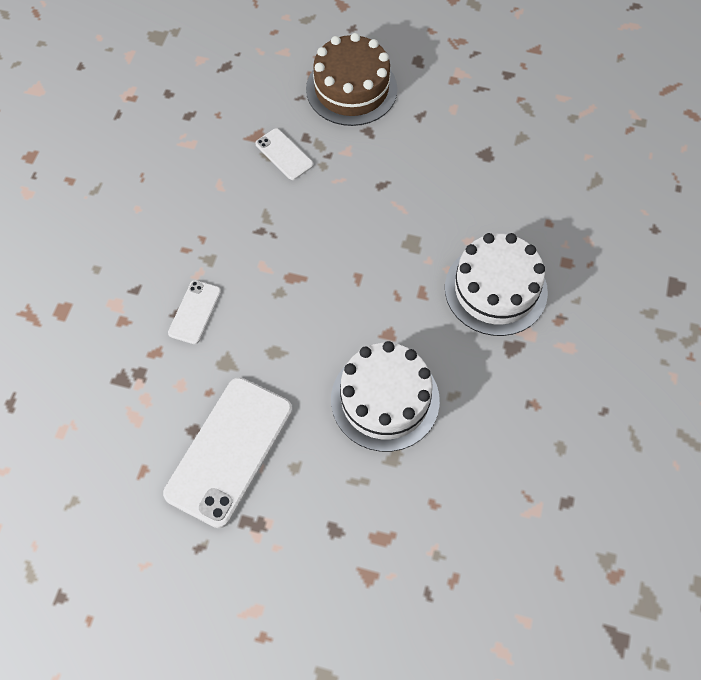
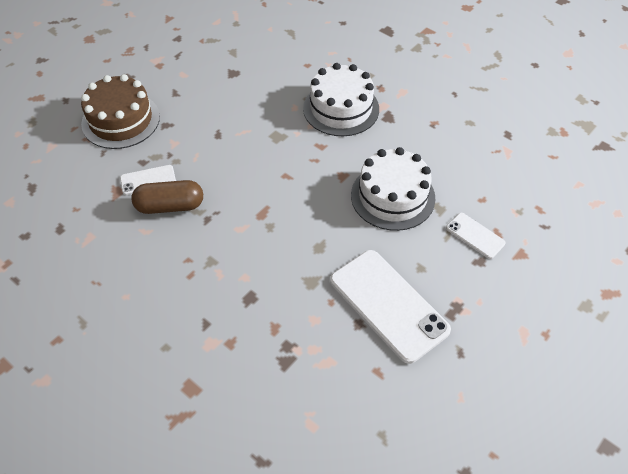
camera: 65 degrees left, 10 degrees down
(195, 312) = (253, 287): white phone -> white phone (475, 235)
(260, 190) = (170, 206): none -> brown capsule

